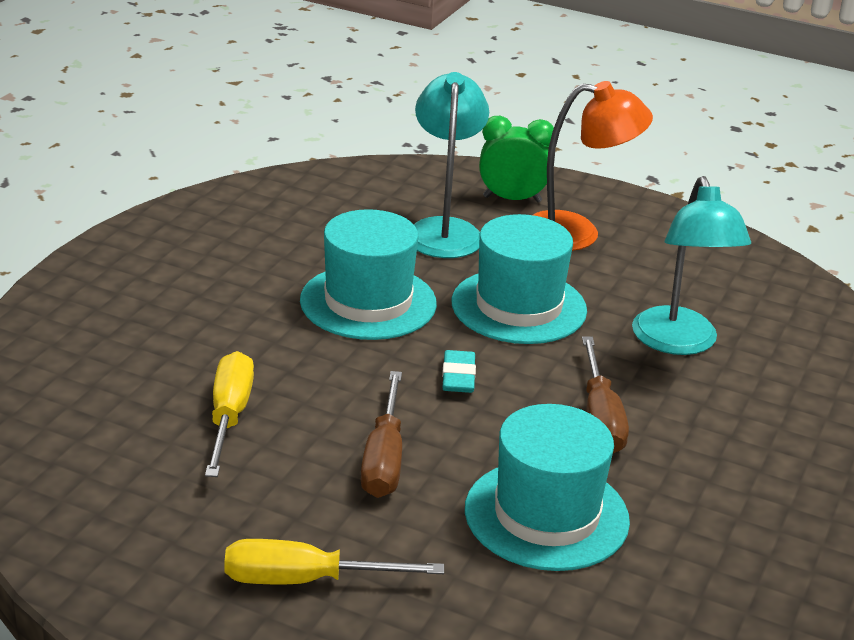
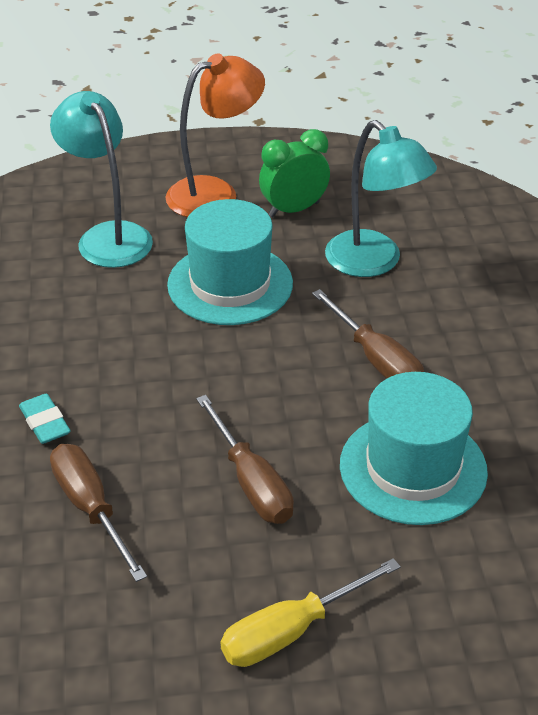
camera: 30 degrees left, 10 degrees up
(229, 416) = (91, 508): yellow screwdriver -> brown screwdriver
(368, 302) = (107, 336): turquoise hat -> none
(458, 377) = (241, 374): turquoise eraser -> turquoise eraser (45, 423)
(512, 199) = (137, 182): green clock -> green clock (293, 209)

